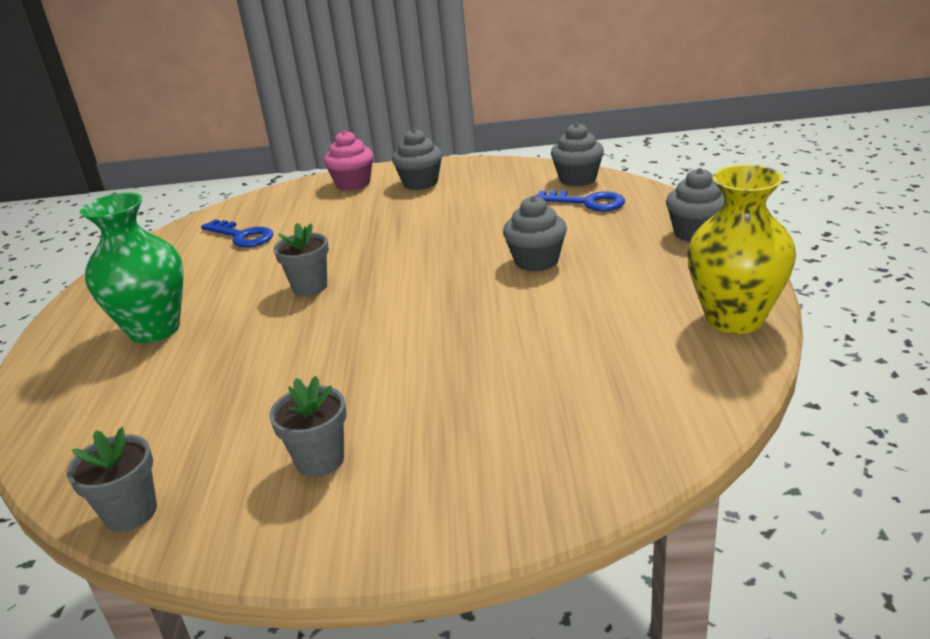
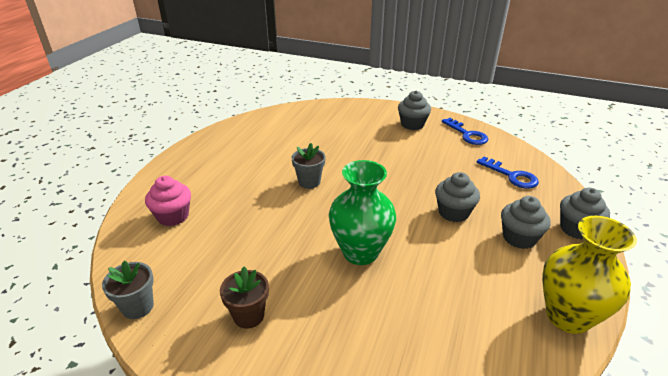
camera: 20 degrees right, 5 degrees up
(154, 329) = (214, 181): green vase -> green vase (360, 252)
(242, 236) = (292, 131): blue key -> blue key (467, 134)
(320, 460) = (249, 315): grey flower pot -> brown flower pot
(353, 183) = (372, 112): pink cupcake -> pink cupcake (173, 216)
(577, 179) = (515, 154): grey cupcake -> grey cupcake (519, 238)

